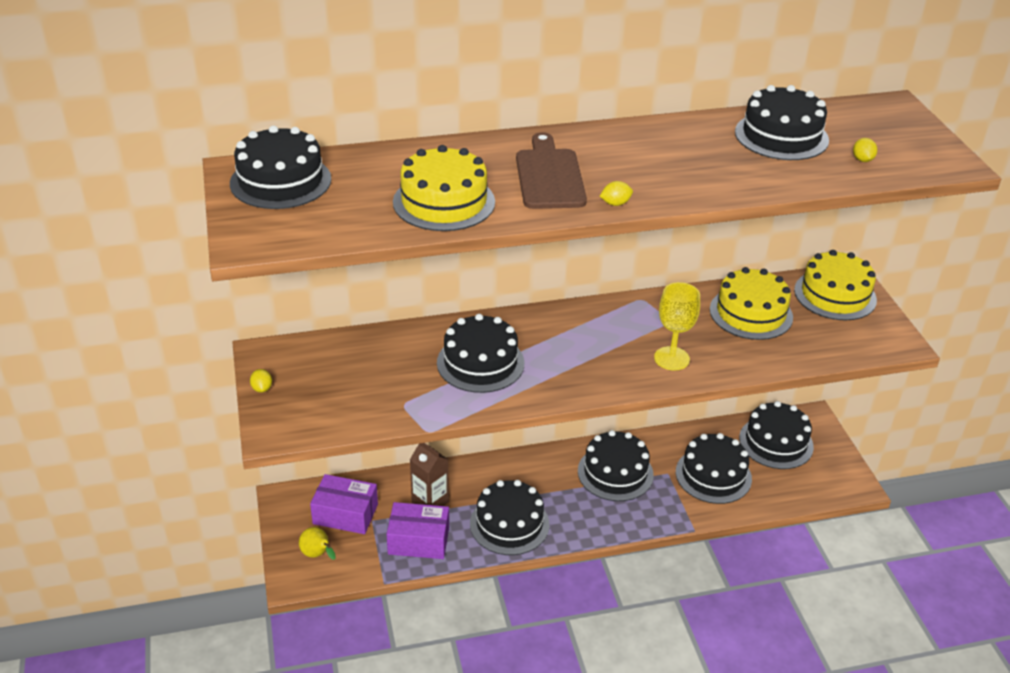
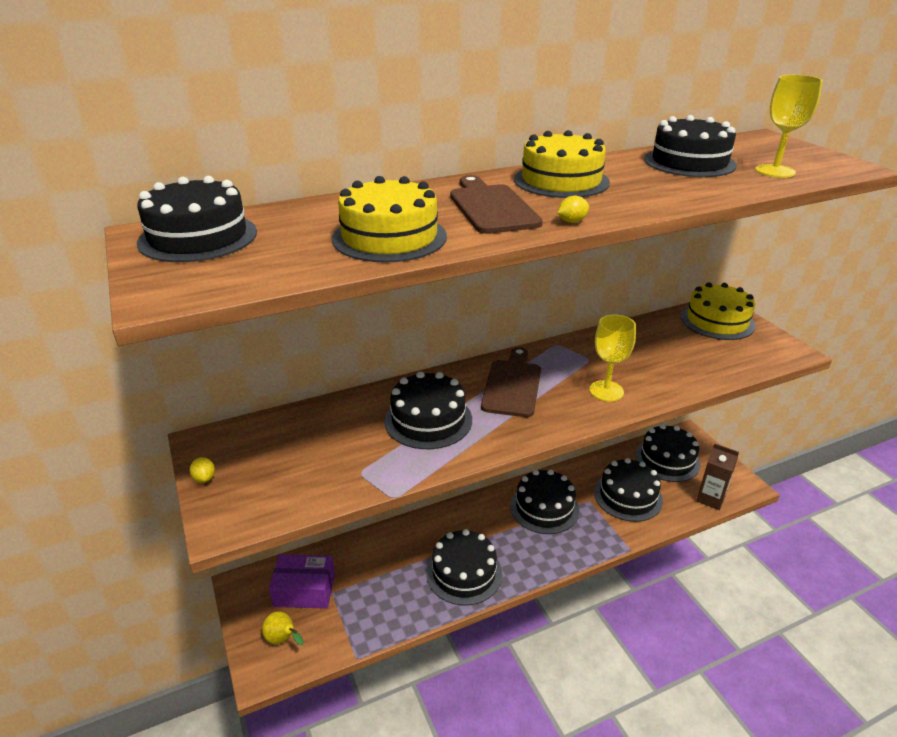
camera: 10 degrees left, 5 degrees down
(418, 540) = (381, 605): purple box -> none
(430, 502) = (384, 564): brown carton -> brown carton (710, 499)
(576, 338) = (512, 385): none -> brown cutting board
(751, 313) = (656, 344): yellow cake -> yellow cake (561, 181)
(862, 160) = (775, 171): yellow lemon -> yellow goblet

